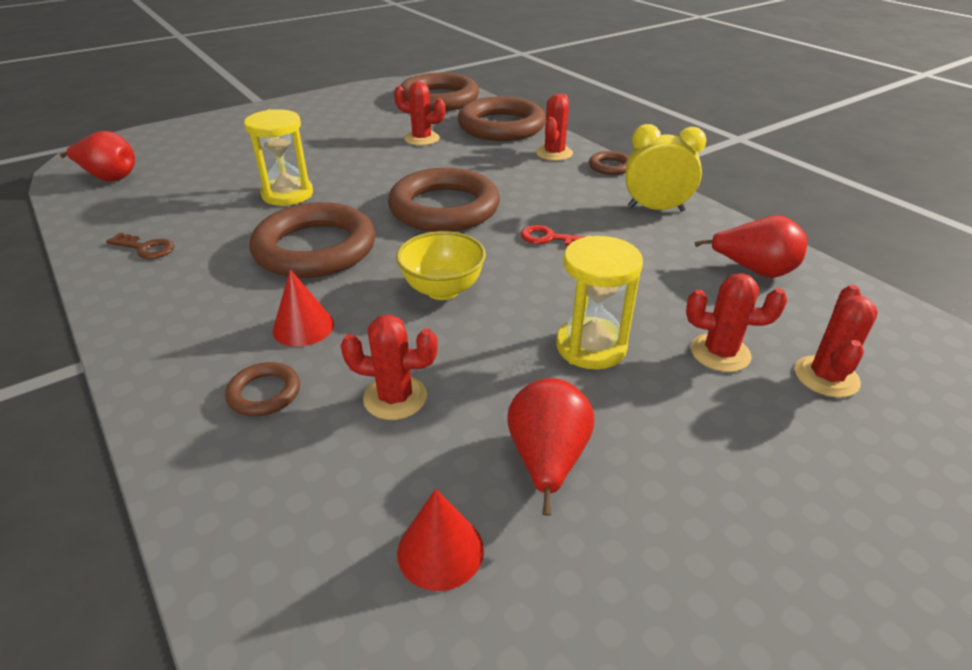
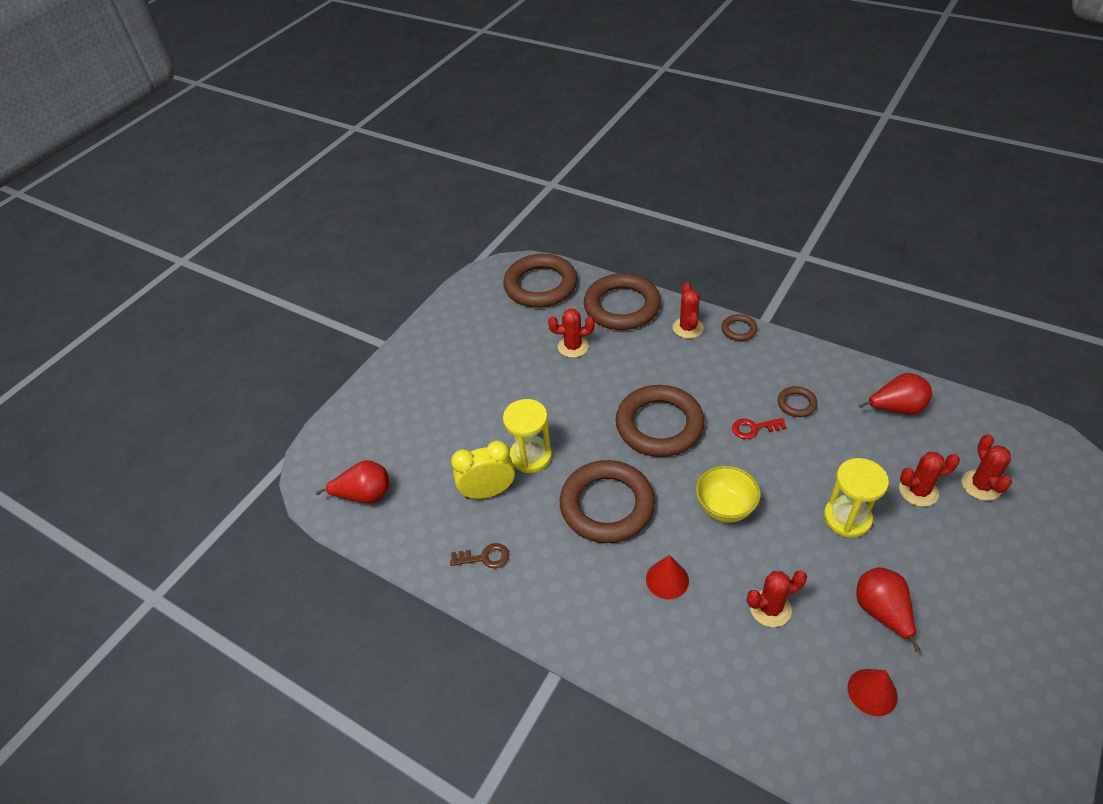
camera: 20 degrees left, 10 degrees up
(264, 393) = (694, 641): brown ring -> brown ring (796, 404)
(656, 209) = (800, 368): yellow clock -> yellow clock (488, 492)

